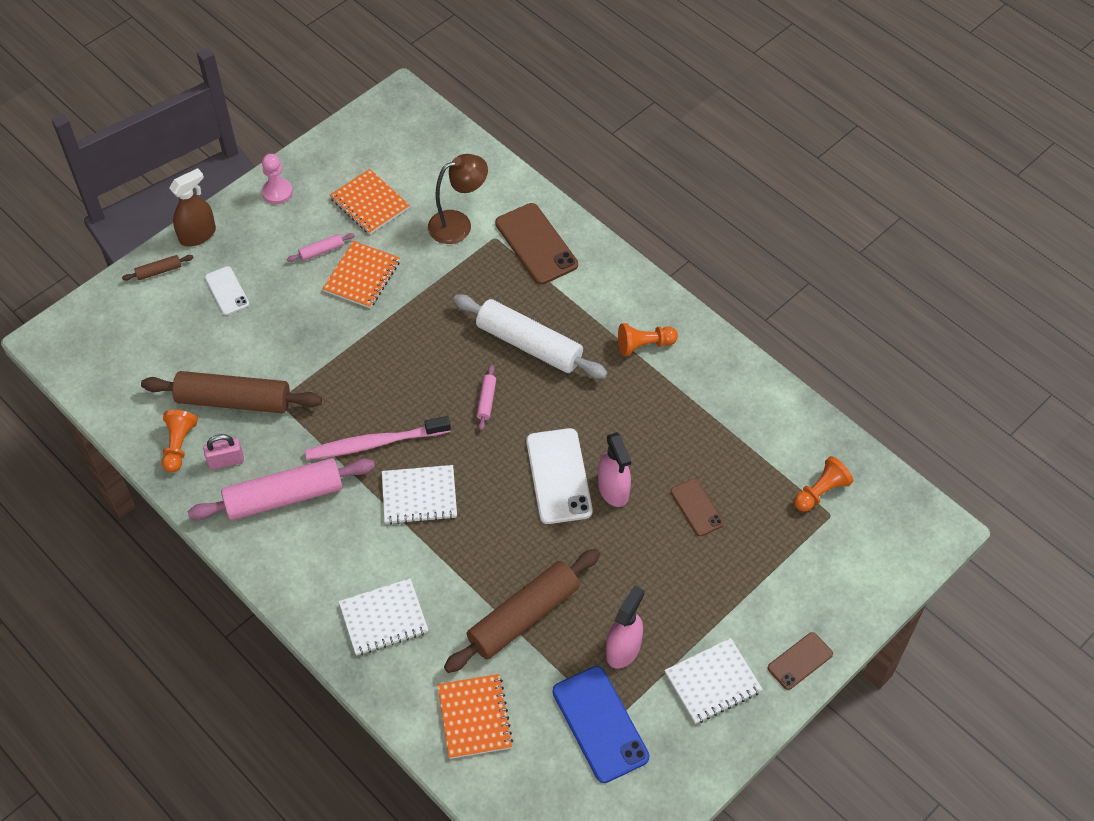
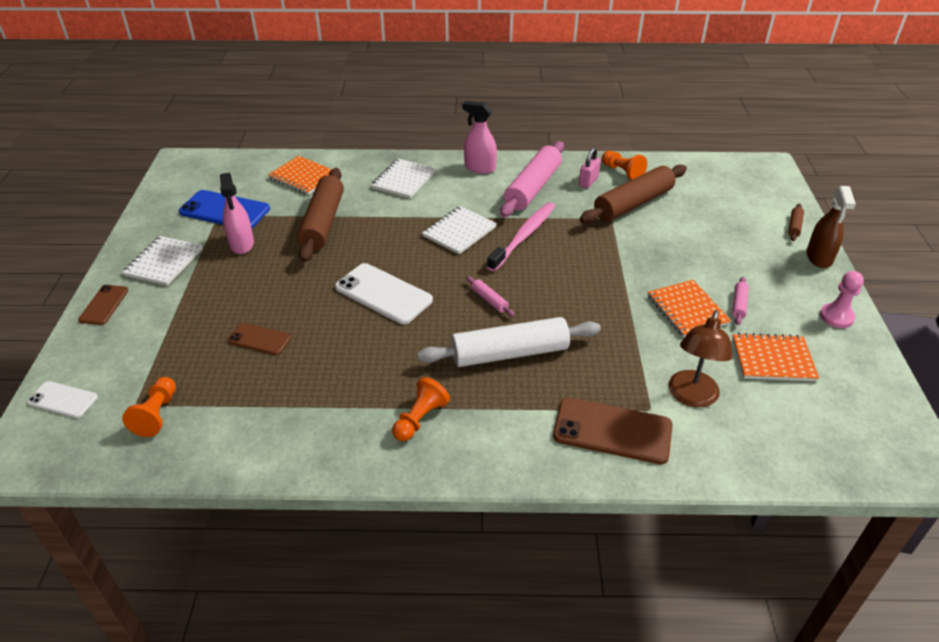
camera: 135 degrees right, 15 degrees down
(227, 291) = (741, 244): white phone -> white phone (63, 400)
(613, 489) = (335, 311): pink spray bottle -> pink spray bottle (479, 168)

